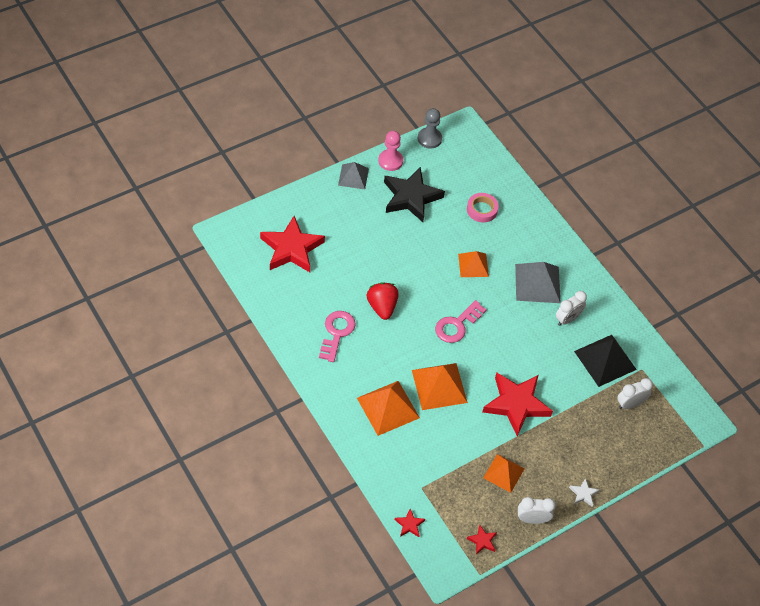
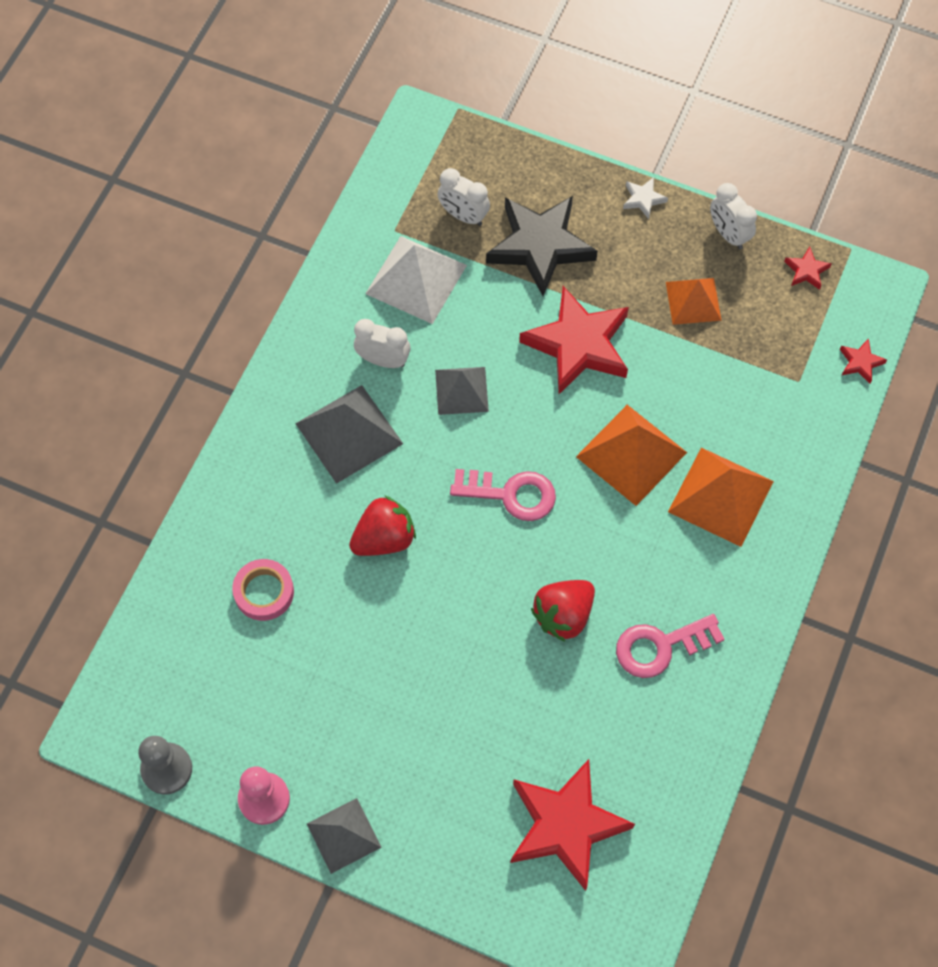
camera: 120 degrees left, 10 degrees up
(411, 197) = (318, 714): black star -> black star (540, 246)
(473, 265) = (384, 538): orange pyramid -> red strawberry
(527, 340) = (461, 390): none -> grey pyramid
(605, 360) = (416, 279): black pyramid -> white pyramid

